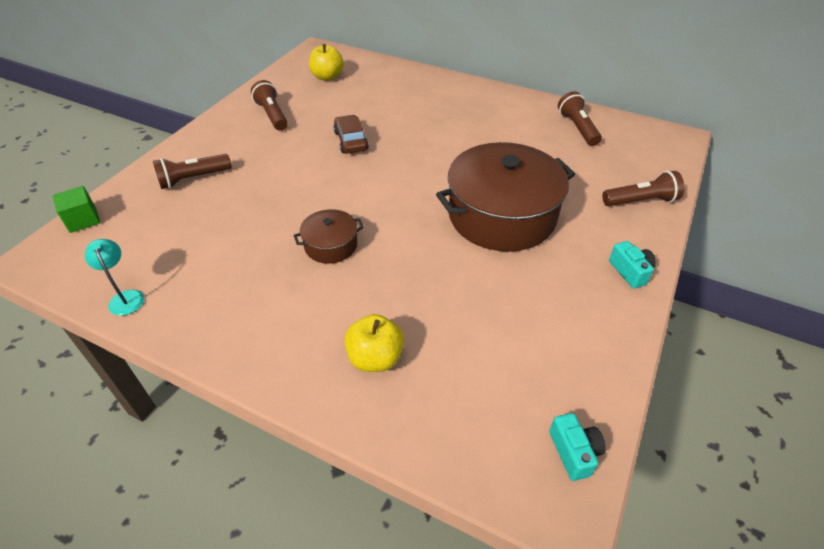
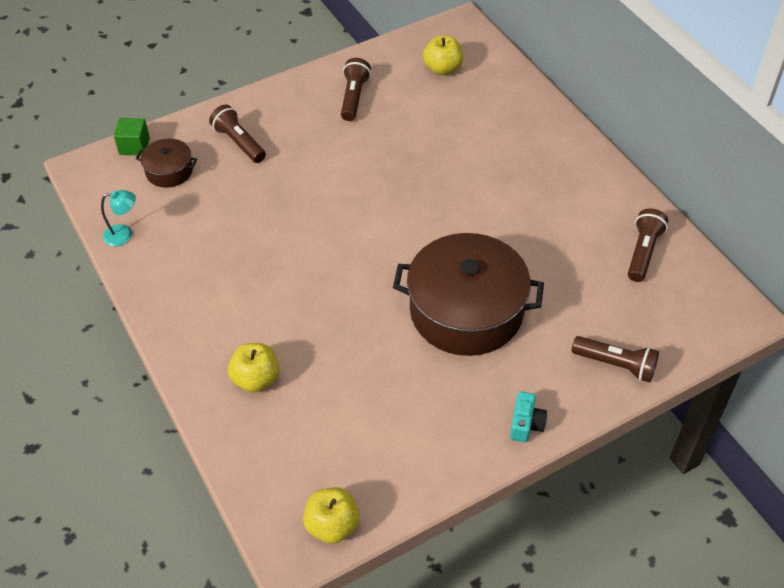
camera: 35 degrees right, 5 degrees up
(125, 297) = (124, 234): turquoise lamp -> turquoise lamp turned 75 degrees clockwise
(193, 179) = (239, 142): brown flashlight -> brown flashlight turned 45 degrees clockwise
(331, 245) = (299, 265): brown pot -> brown pot (169, 171)
(351, 141) = (401, 162): brown car -> none
(574, 452) = (332, 525): turquoise camera -> yellow apple

